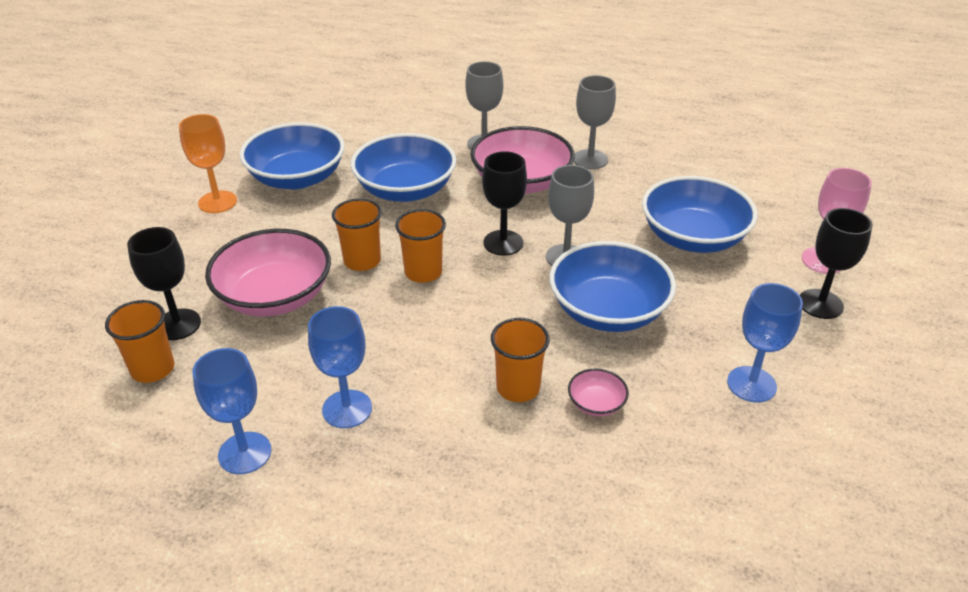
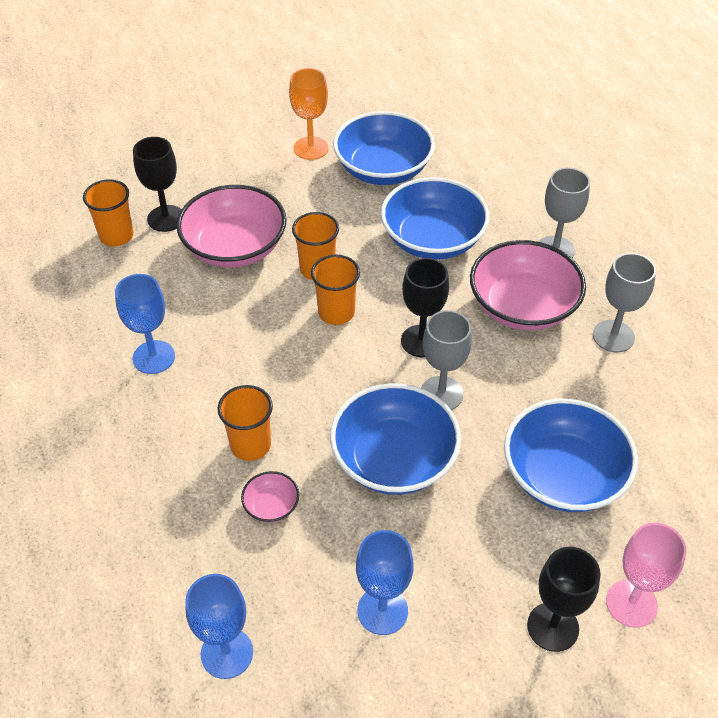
camera: 55 degrees right, 10 degrees up
(245, 453) = (77, 330): blue goblet -> blue goblet (227, 653)

